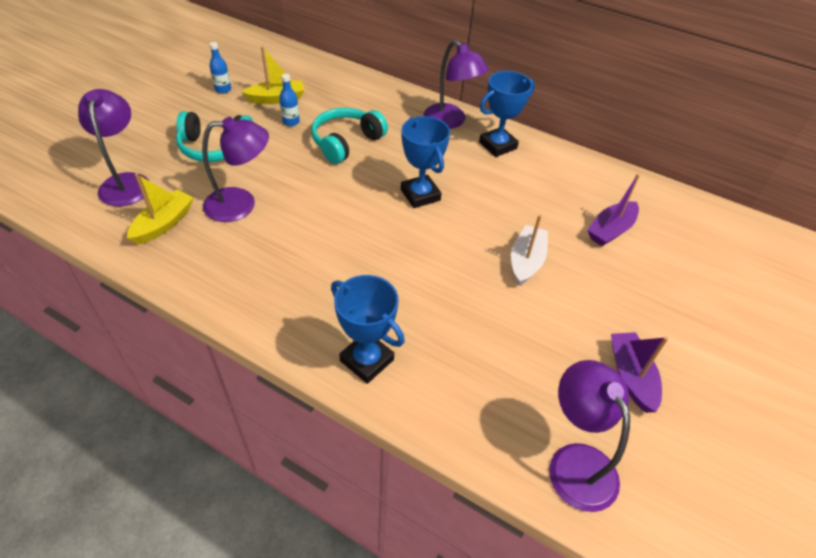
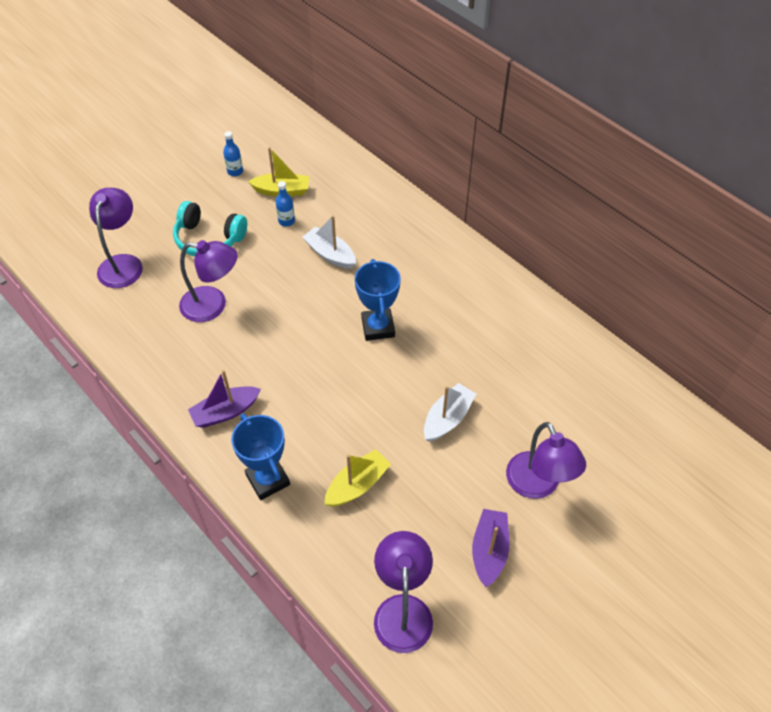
camera: 20 degrees right, 5 degrees up
(164, 224) = (143, 313): yellow boat -> yellow boat (357, 485)
(346, 142) = (330, 254): turquoise headphones -> white boat
(450, 121) = (443, 247): purple lamp -> purple lamp (538, 485)
(497, 145) = (479, 284): blue trophy -> none
(610, 230) = (547, 403): purple boat -> purple boat (225, 412)

